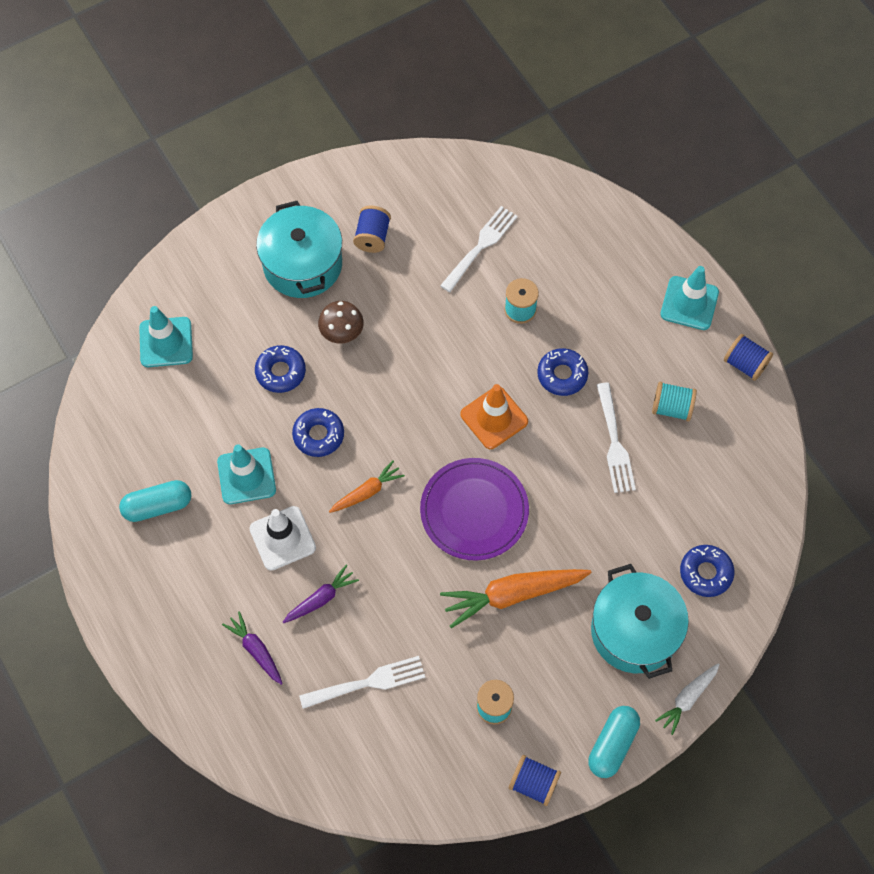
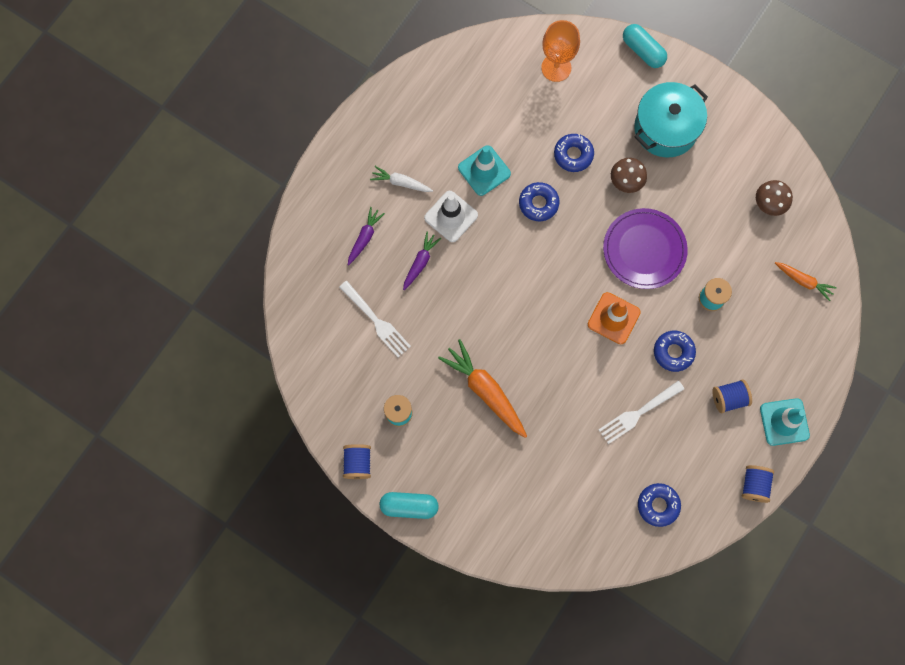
camera: 65 degrees right, 10 degrees up
(158, 506) = (434, 124): turquoise capsule -> turquoise capsule (643, 51)
(166, 342) = (556, 68): turquoise traffic cone -> orange goblet
(321, 599) = (420, 262): purple carrot -> purple carrot turned 90 degrees counterclockwise
(367, 492) = (512, 256): orange carrot -> orange carrot (803, 281)
(372, 237) = (714, 166): blue spool -> blue spool (729, 398)
(443, 205) = (769, 203): none -> brown mushroom
(474, 511) = (535, 336): purple plate -> purple plate (644, 250)
(480, 246) = (749, 246): white fork -> none
(634, 631) = (499, 488): turquoise pot -> none
(671, 408) = (688, 444): turquoise spool -> none
(687, 698) = (467, 546): white carrot -> white carrot (401, 183)
(705, 573) = (568, 521): blue donut -> blue donut (658, 505)

